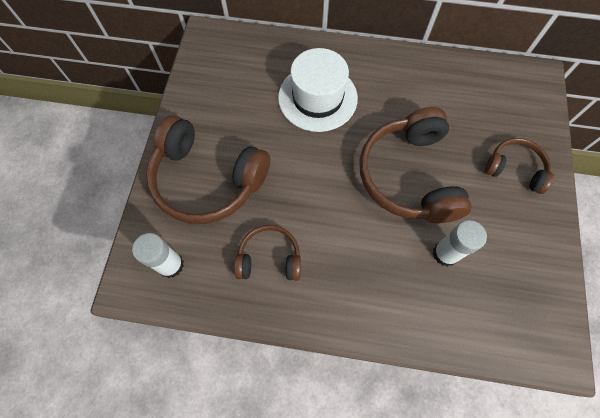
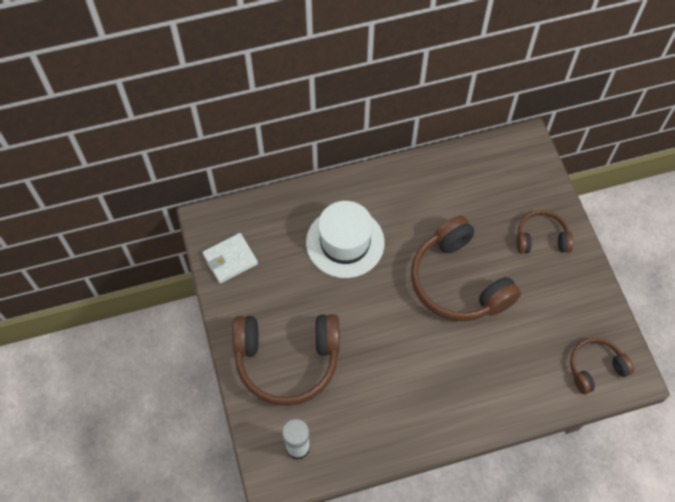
camera: 25 degrees left, 5 degrees down
(208, 72) = (230, 259): none -> white wallet
(269, 258) = (377, 403): brown headphones -> brown headphones (595, 368)
(445, 253) = (517, 335): white glue stick -> none

